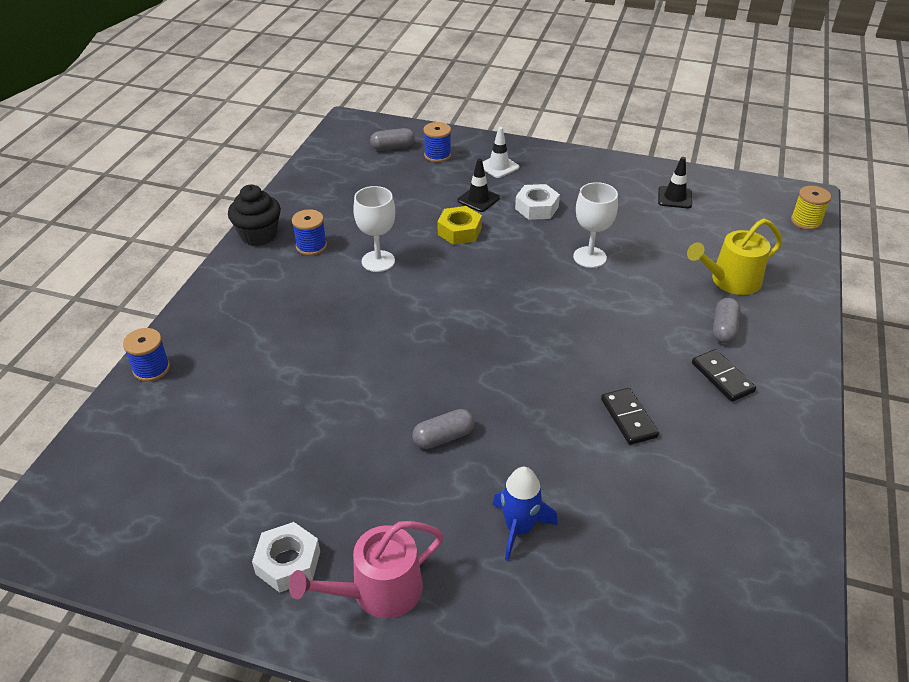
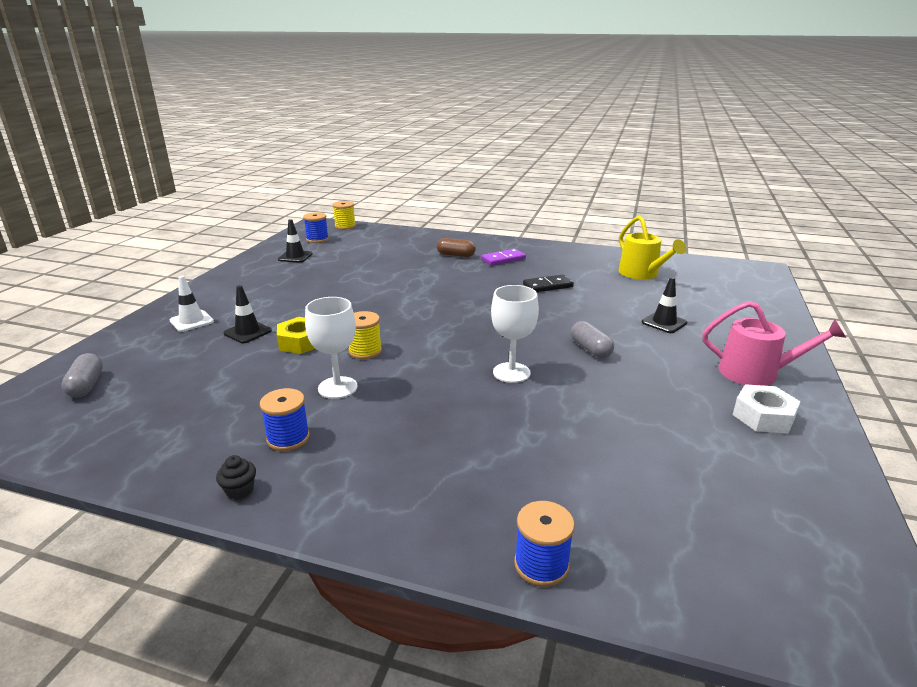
camera: 90 degrees left, 15 degrees down
(258, 235) = (240, 490): black cupcake -> black cupcake, size x0.47
(379, 591) = (755, 373): pink watering can -> pink watering can turned 45 degrees counterclockwise
(437, 155) = (136, 355): blue spool -> blue spool (317, 239)
(441, 270) = (365, 351): none -> yellow spool
(519, 528) = (664, 322): blue rocket -> black traffic cone
(536, 208) = (280, 306): white nut -> none
(589, 257) = (364, 288): white goblet -> white goblet (511, 372)
(722, 377) = (503, 259): black domino -> purple domino
(724, 329) = (456, 255): grey capsule -> brown capsule
(730, 281) = (405, 249): yellow watering can -> yellow watering can (642, 274)

